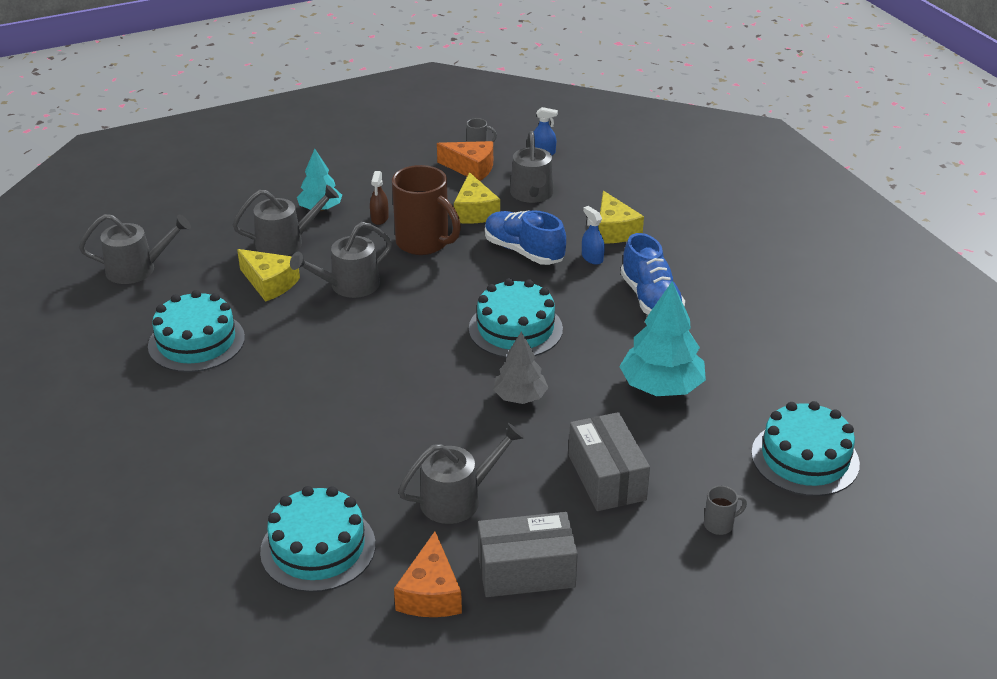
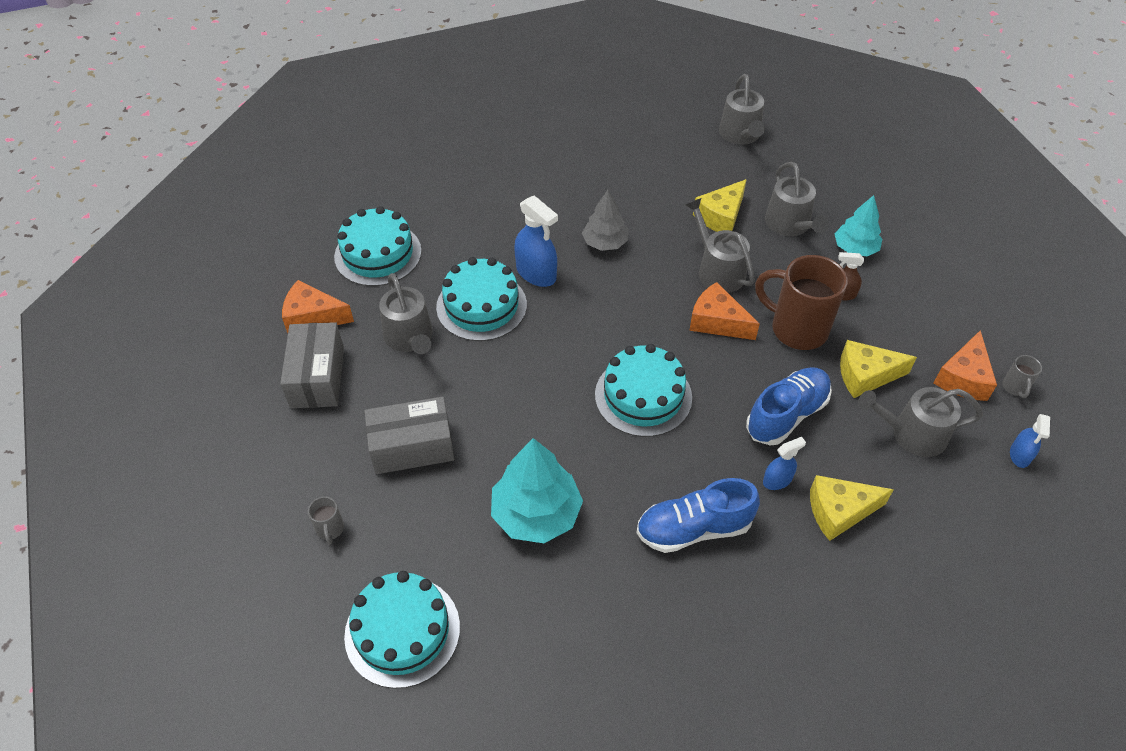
camera: 95 degrees right, 15 degrees up
(196, 342) = (635, 176): turquoise cake -> turquoise cake (481, 306)
(353, 408) = (536, 273): none -> blue spray bottle
(418, 286) = (717, 322): none -> orange cheese
(424, 243) = (797, 329): brown mug -> brown mug turned 75 degrees clockwise
(520, 397) = (535, 391): grey tree -> grey tree (605, 243)

